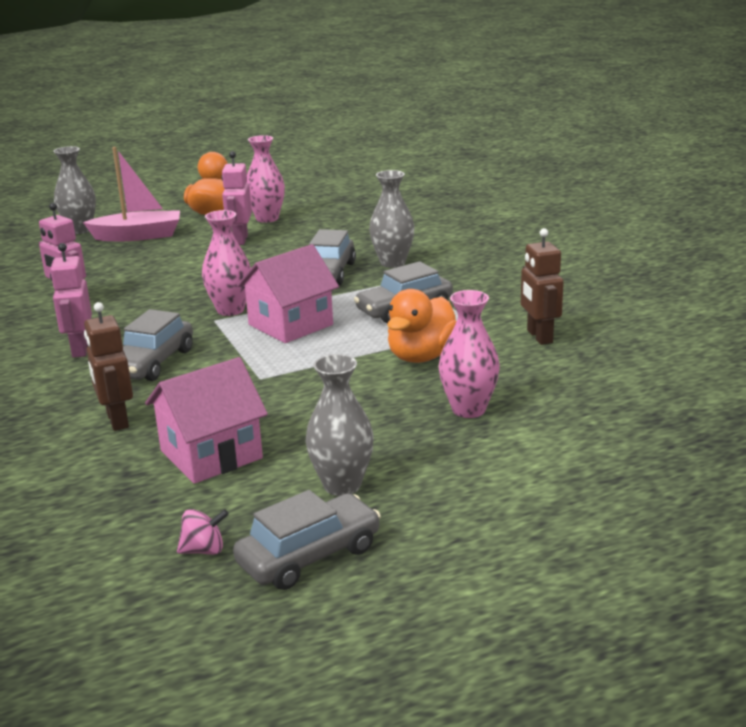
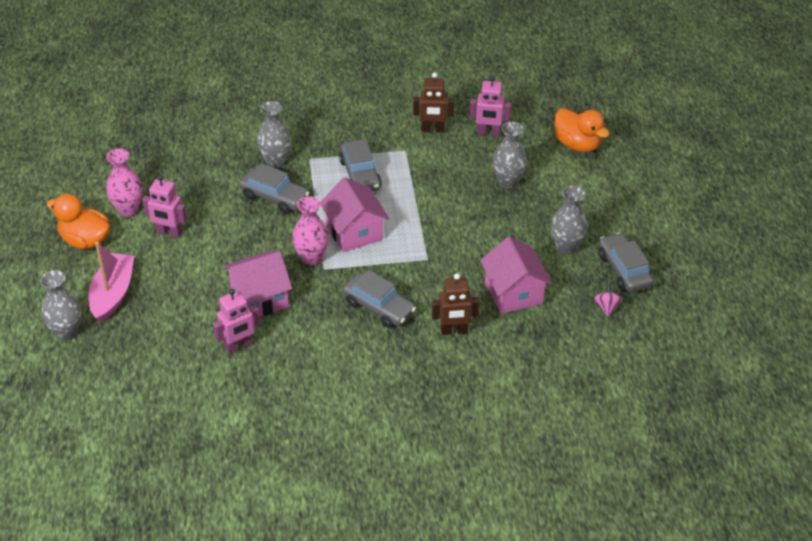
camera: 75 degrees left, 20 degrees up
(80, 349) = (336, 344): pink robot -> pink robot (488, 133)
(150, 297) = (260, 298): none -> pink house
(422, 356) = (434, 183): orange duck -> orange duck (577, 144)
(468, 409) = (507, 182): pink vase -> grey vase

